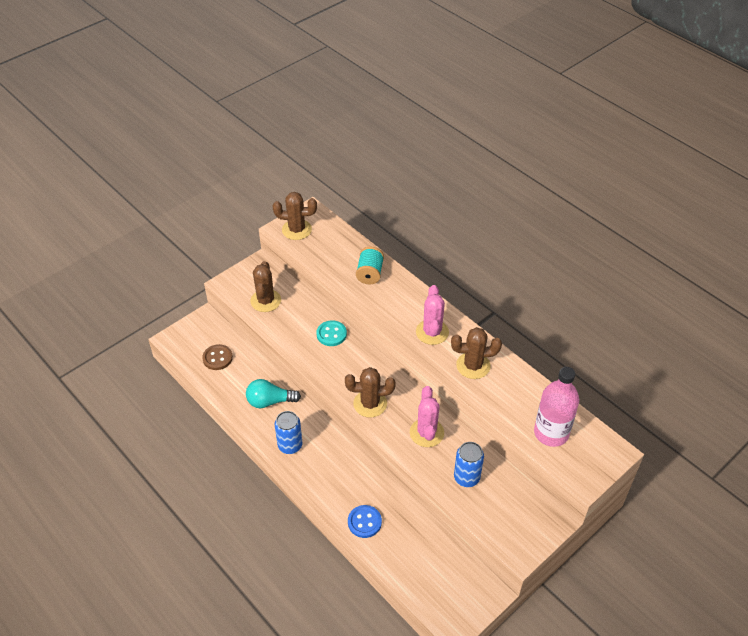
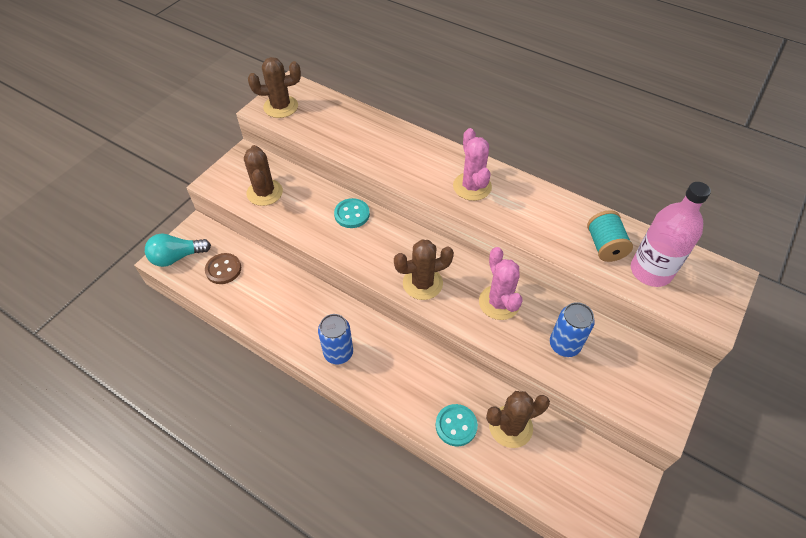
camera: 15 degrees left, 5 degrees up
(270, 401) = (299, 306): turquoise light bulb -> turquoise light bulb (177, 257)
(364, 522) = (456, 425): blue button -> turquoise button
(370, 273) = (379, 137): turquoise spool -> turquoise spool (604, 246)
(473, 366) = (532, 214): brown cactus -> brown cactus (510, 427)

